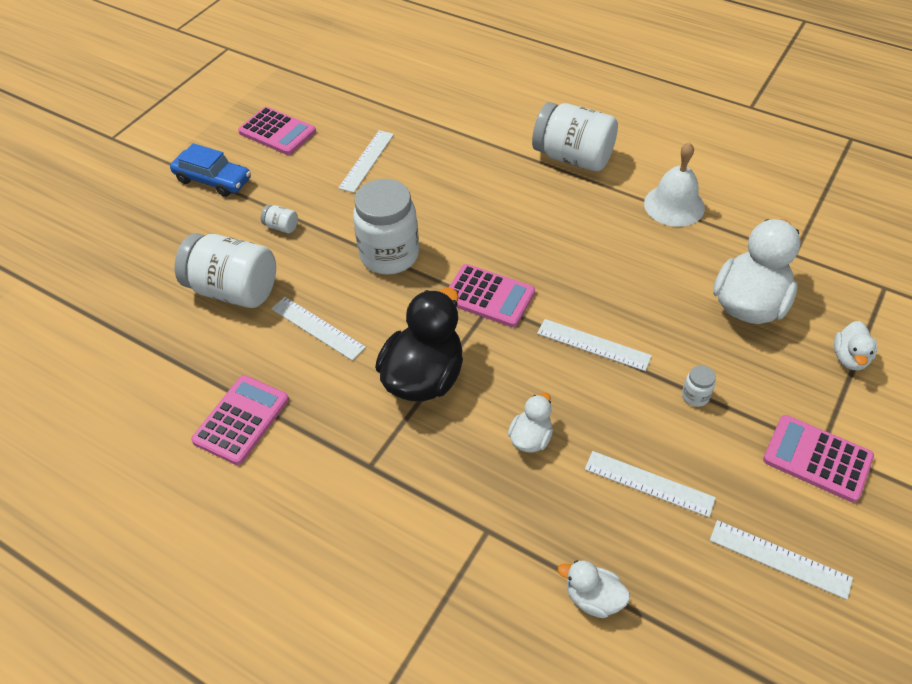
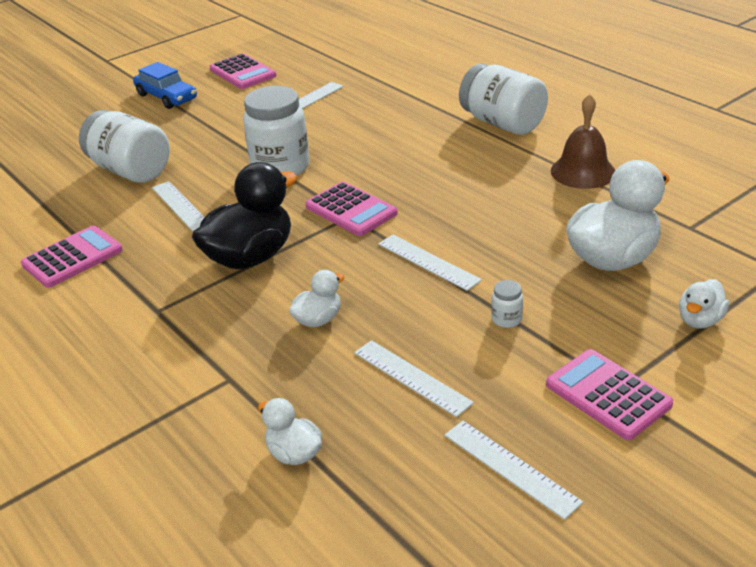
camera: 20 degrees right, 15 degrees down
(281, 227) = (200, 135): white jar -> none
(674, 205) = (583, 171): white bell -> brown bell

